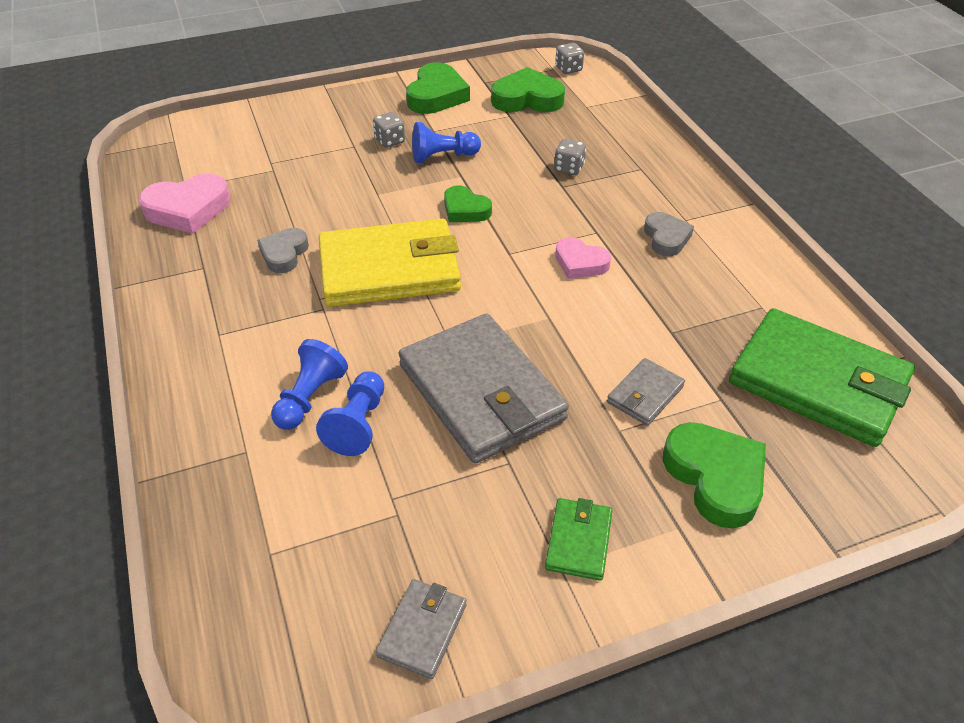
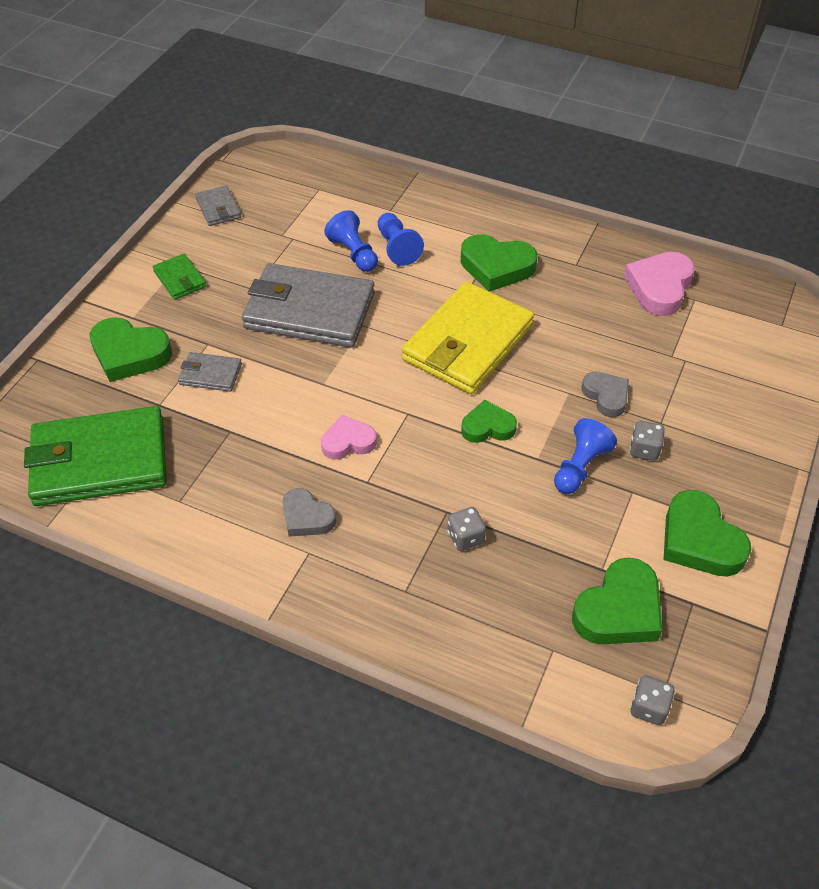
camera: 135 degrees right, 5 degrees up
(263, 311) = (496, 267): none -> green heart
(284, 254) = (547, 305): grey heart -> grey heart (606, 396)
(645, 394) = (210, 374): grey wallet -> grey wallet turned 75 degrees counterclockwise

